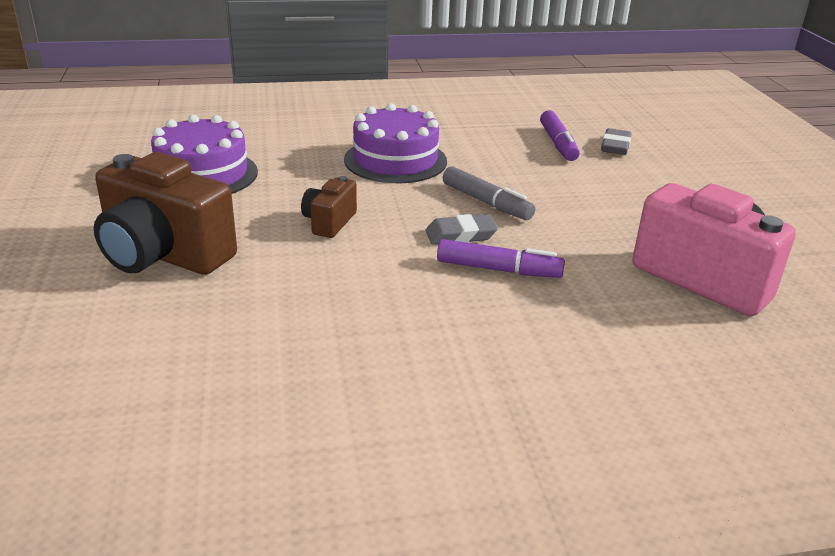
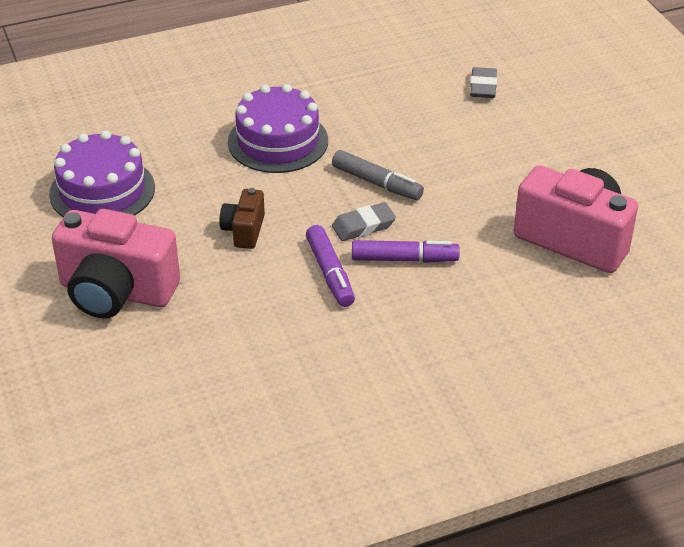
camera: 10 degrees left, 10 degrees up
(164, 255) = (116, 292): brown camera -> pink camera
(558, 143) = (428, 92): purple marker -> purple marker (330, 273)

